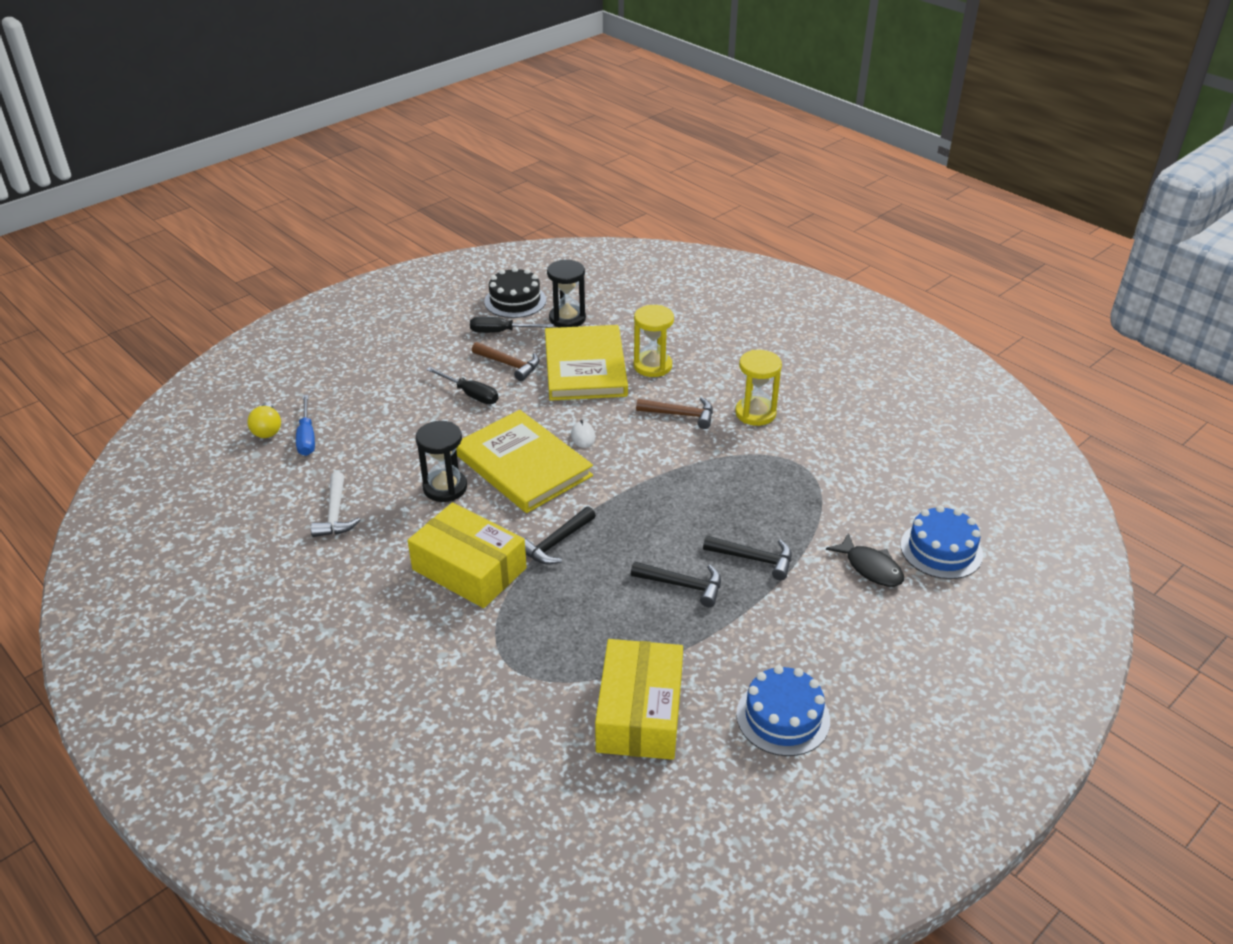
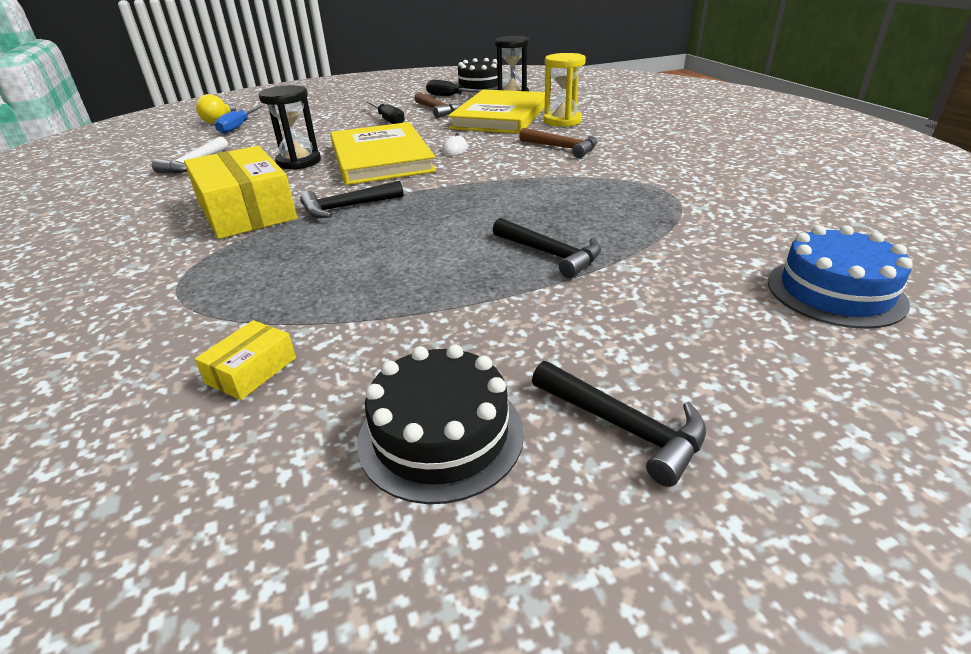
camera: 25 degrees right, 5 degrees down
(639, 712) = (251, 370): yellow box -> yellow box, size x0.44
(683, 585) = (442, 260): black hammer -> black hammer (624, 427)
(755, 413) = (643, 155): yellow hourglass -> none
(783, 717) = (441, 435): blue cake -> black cake
(870, 568) = (709, 290): black fish -> none

